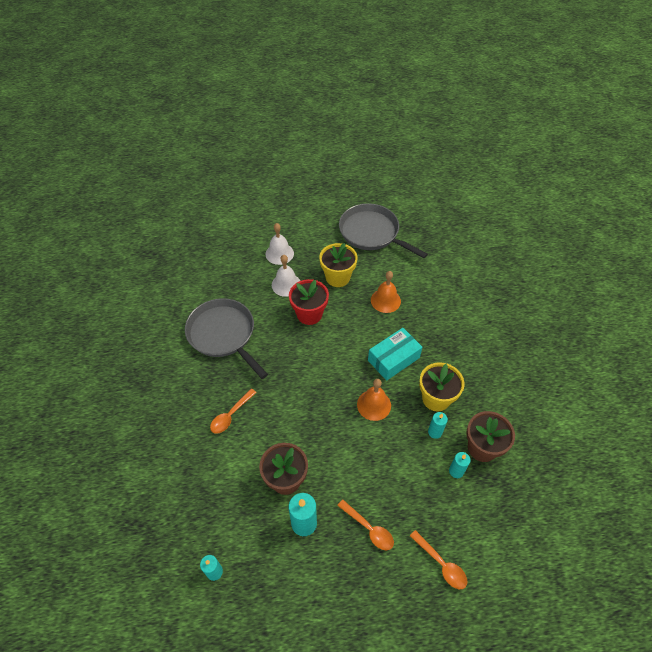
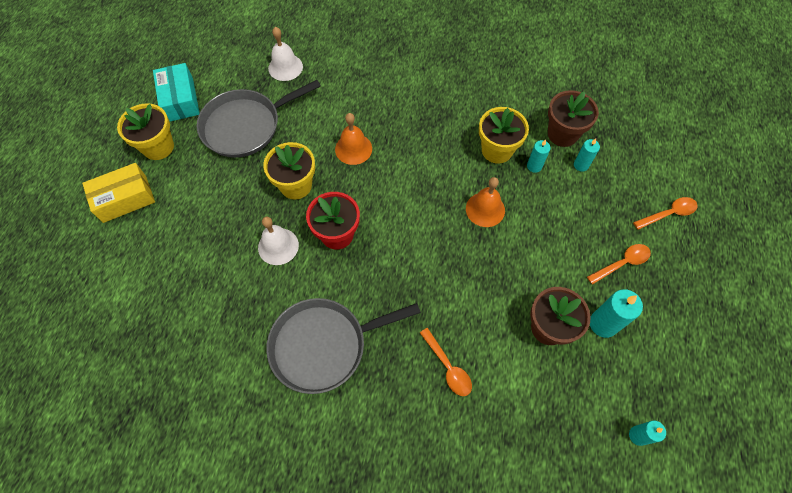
camera: 70 degrees left, 10 degrees up
(279, 253) = (222, 239): white bell -> white bell (285, 67)
(287, 197) = (125, 199): none -> yellow box
(332, 196) = (158, 147): none -> yellow flower pot
(393, 359) = (435, 170): turquoise box -> turquoise box (180, 100)

